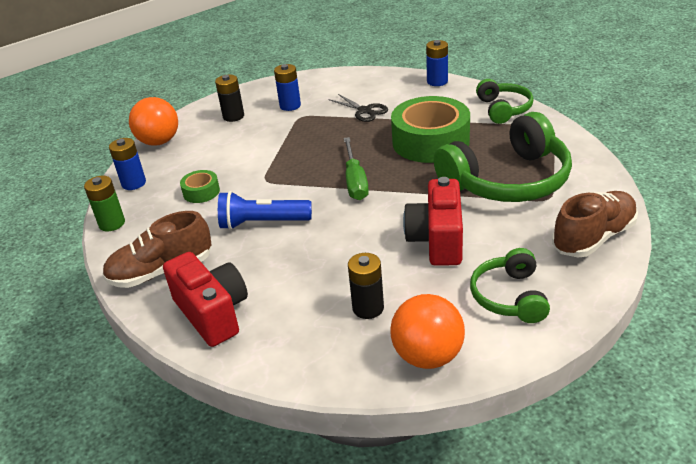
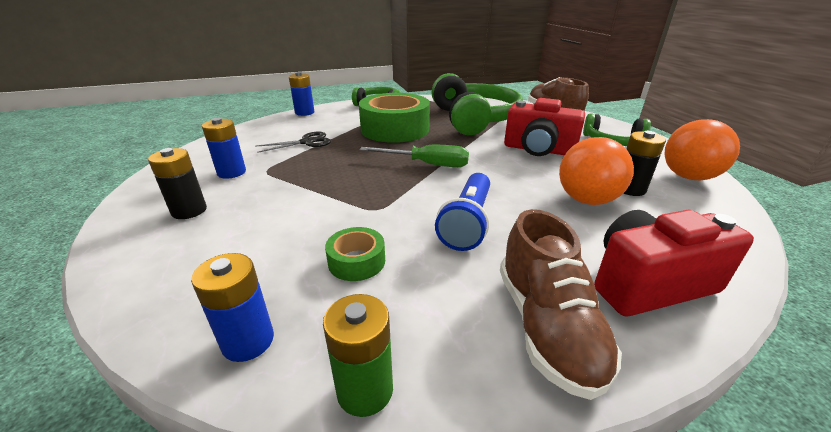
camera: 75 degrees left, 5 degrees down
(159, 142) = (144, 292): orange ball -> orange ball (586, 200)

